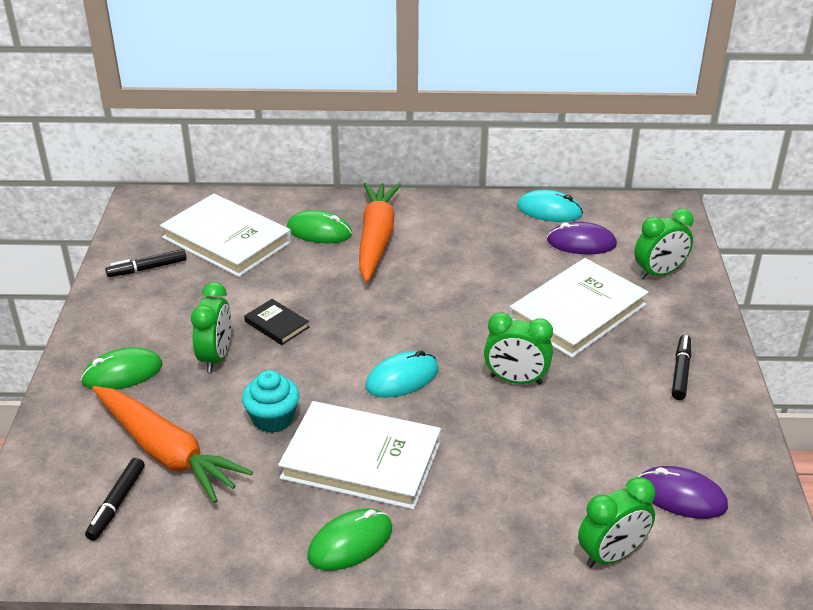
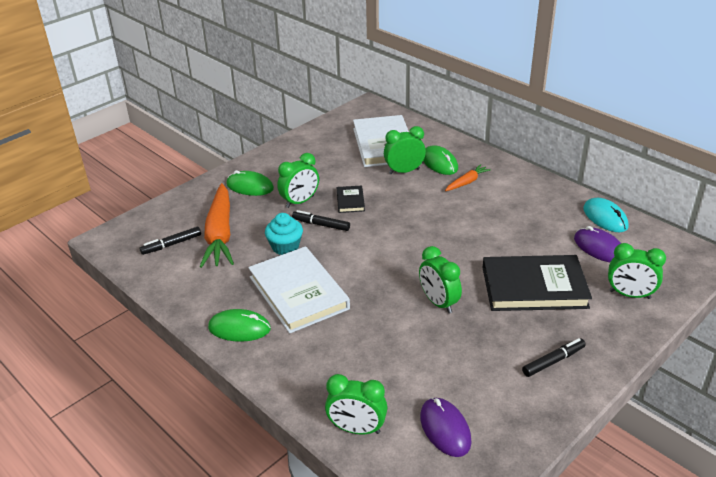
camera: 45 degrees right, 0 degrees up
(147, 268) = (326, 141): black marker -> black marker (321, 225)
(292, 259) = (404, 171): none -> green clock
(376, 239) = (467, 182): orange carrot -> orange carrot, size x0.48
(402, 378) = (376, 264): turquoise mouse -> none
(577, 312) = (534, 287): white book -> black book

